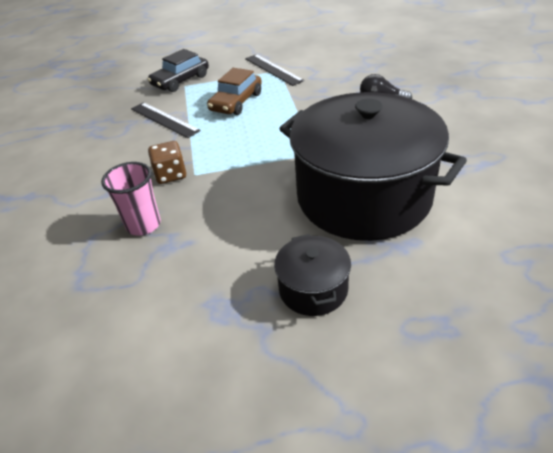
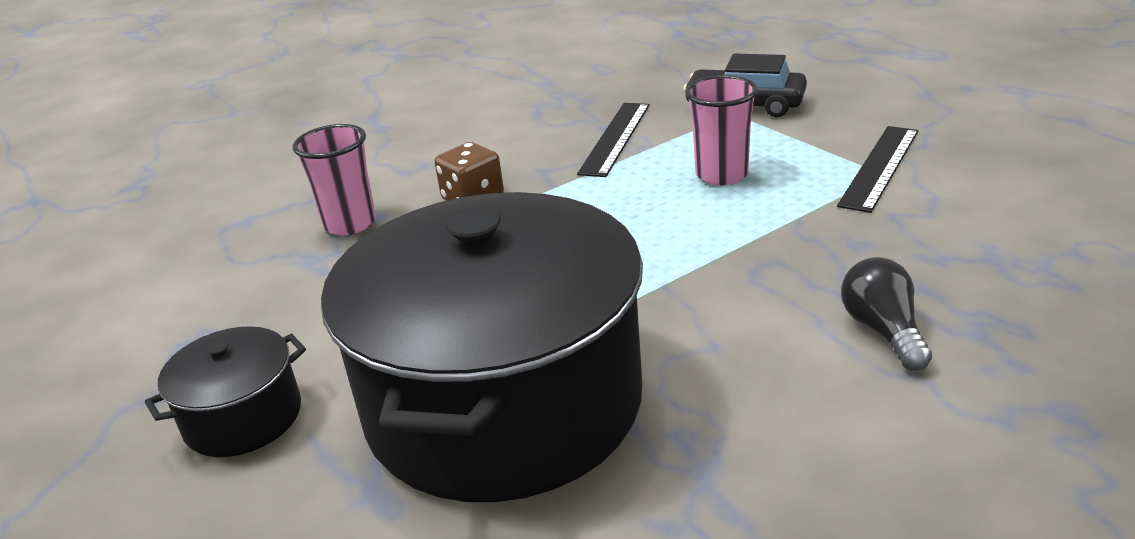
camera: 65 degrees right, 10 degrees down
(236, 102) = (721, 175): brown car -> pink cup

